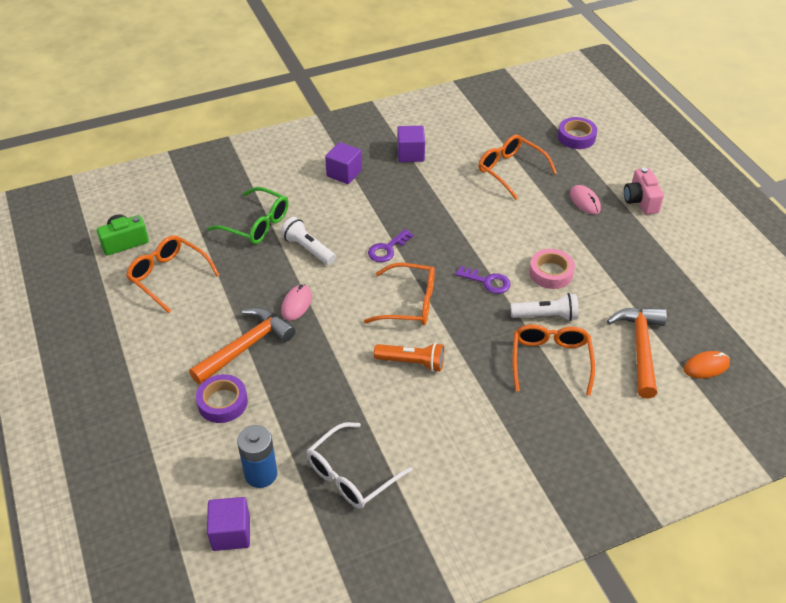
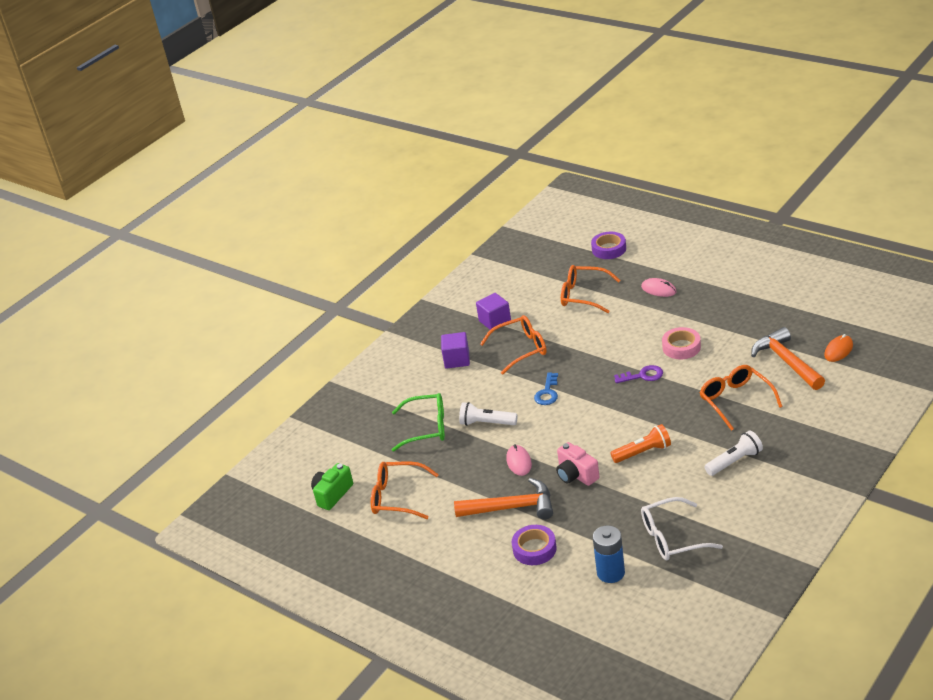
camera: 25 degrees left, 10 degrees down
(231, 533) = (628, 615): purple cube -> none
(246, 346) = (512, 507): orange hammer -> orange hammer turned 75 degrees clockwise
(352, 474) = (673, 537): white glasses -> white glasses turned 60 degrees clockwise
(387, 249) = (547, 393): purple key -> blue key
(409, 303) = (601, 418): orange glasses -> orange glasses (520, 349)
(546, 316) = (705, 375): white flashlight -> white flashlight (735, 461)
(640, 201) = (697, 270): pink camera -> pink camera (576, 475)

